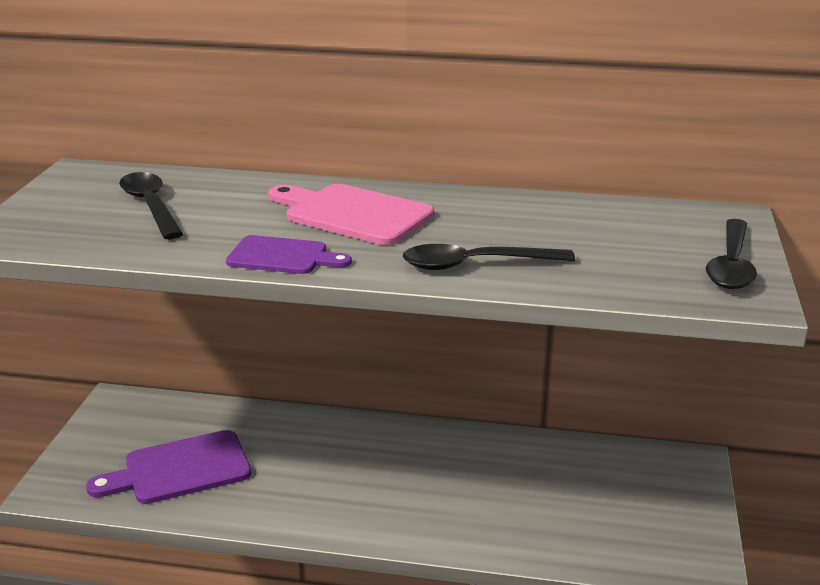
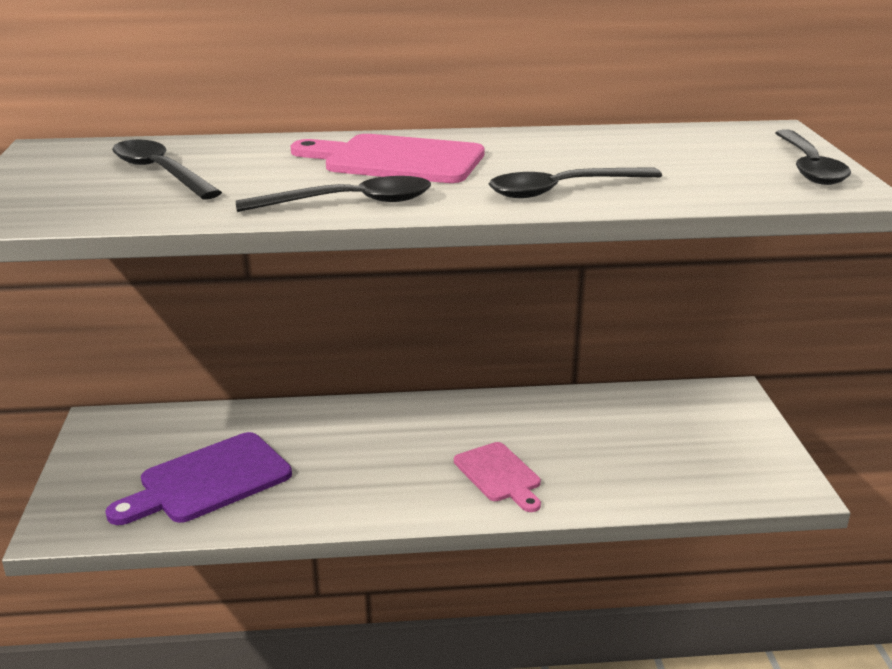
camera: 15 degrees left, 0 degrees up
(282, 256) = (350, 203): purple cutting board -> black spoon
(429, 507) = (499, 475): none -> pink cutting board

